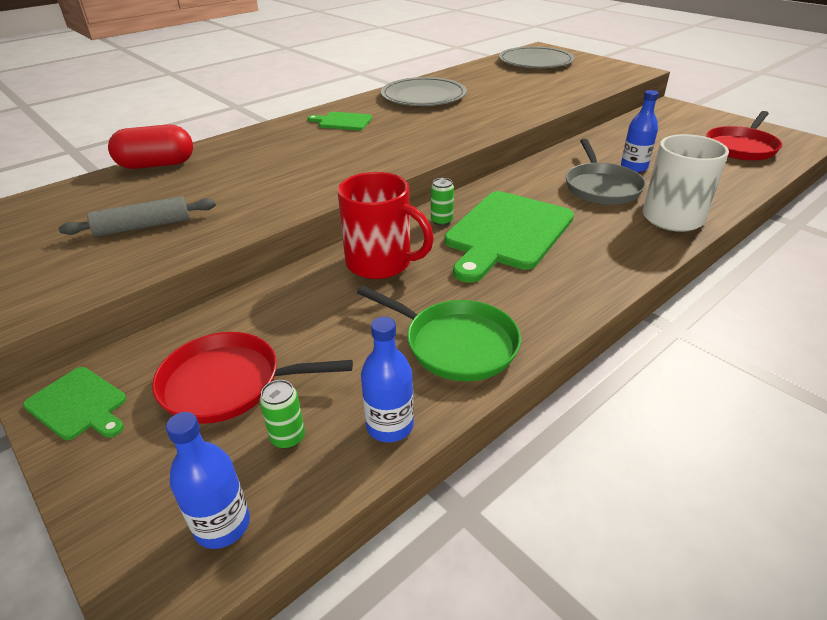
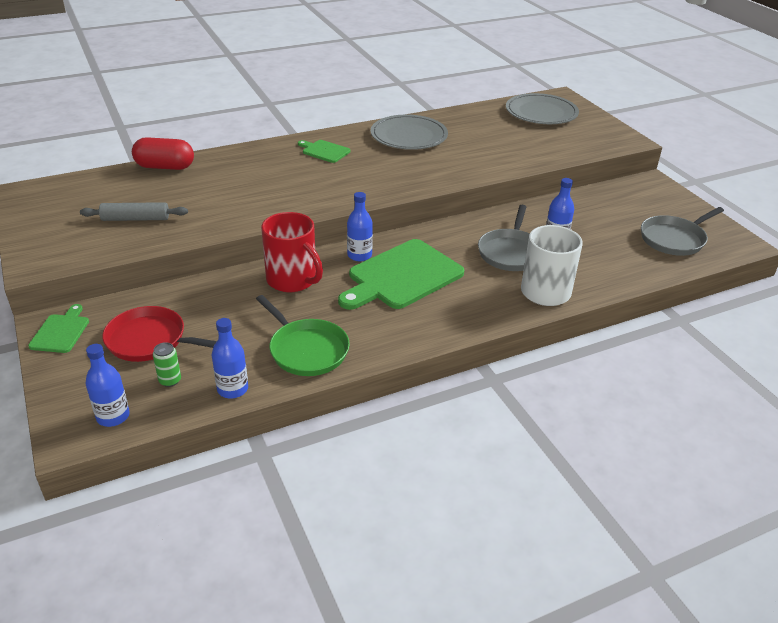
camera: 15 degrees right, 0 degrees up
(79, 404) = (61, 332): green cutting board -> green cutting board turned 135 degrees counterclockwise
(441, 221) = (359, 255): green can -> blue bottle
(741, 147) = (674, 239): red pan -> grey pan

